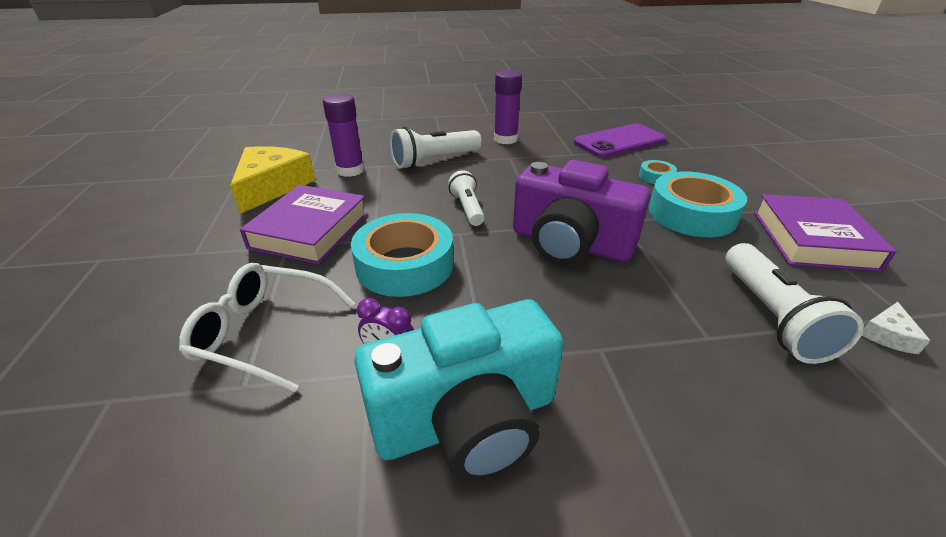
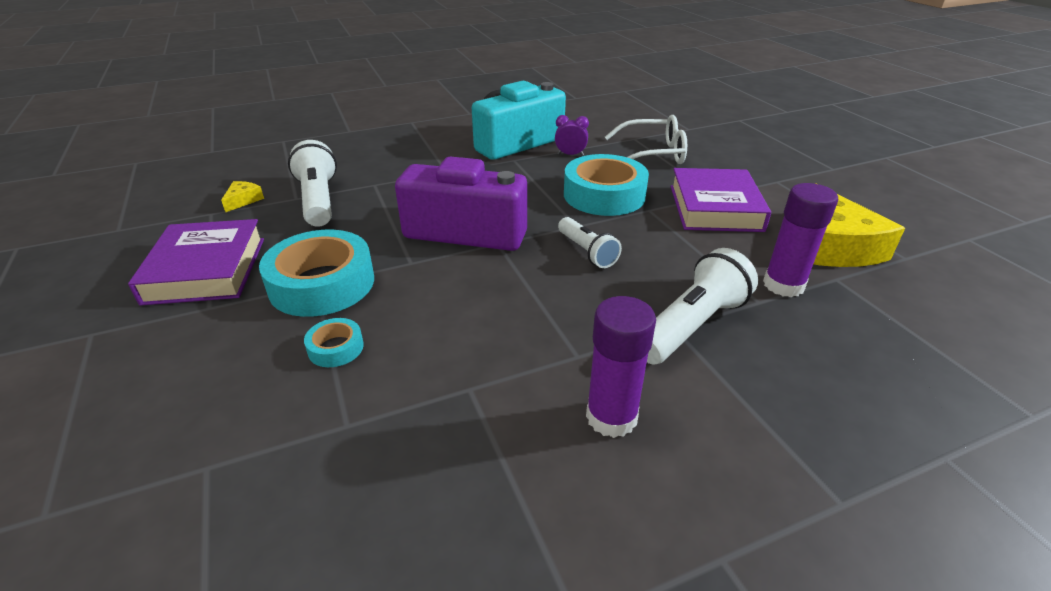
camera: 165 degrees right, 0 degrees up
(619, 141) = (366, 458): purple phone -> none
(888, 335) = (243, 200): white cheese -> yellow cheese

